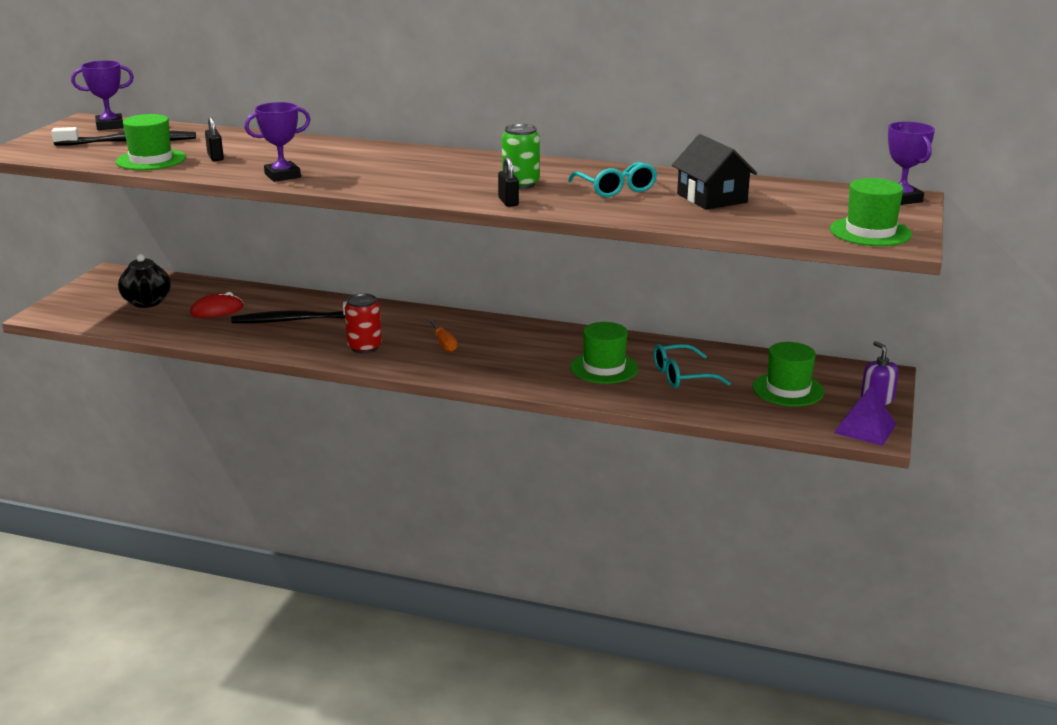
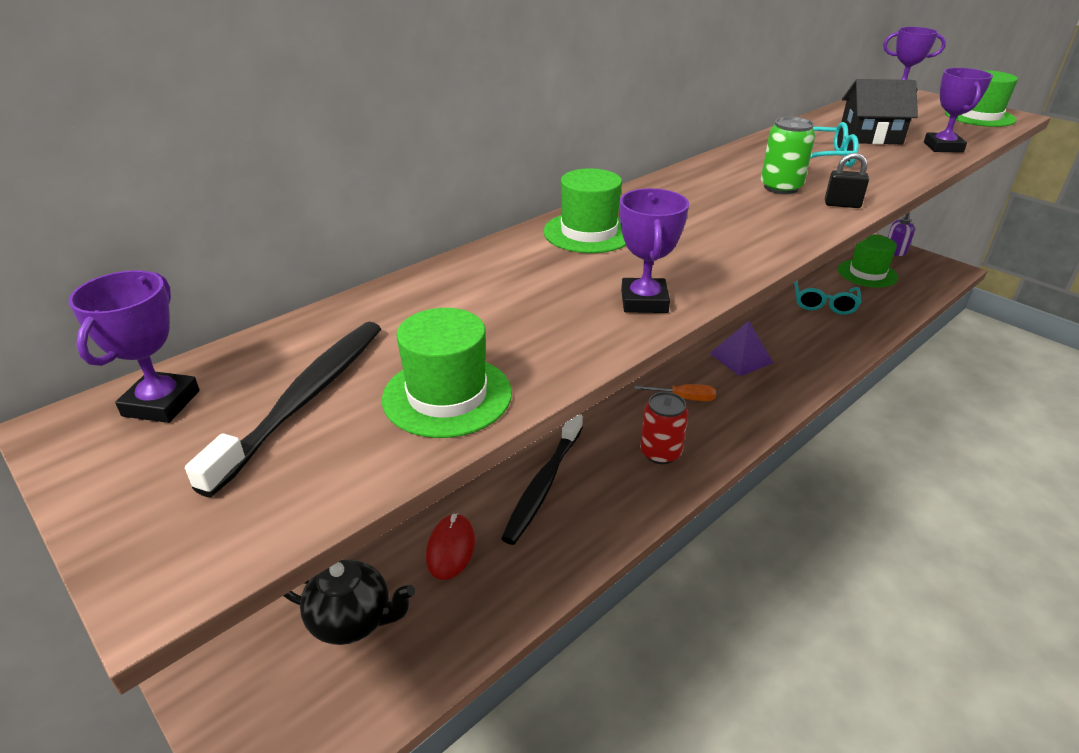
camera: 60 degrees left, 10 degrees up
(215, 157) = (498, 334): black padlock -> none
(604, 368) = (791, 332): green hat -> green hat (588, 232)
(722, 223) = (943, 147): none -> purple trophy
(865, 428) = (941, 269): purple pyramid -> purple pyramid (741, 358)

